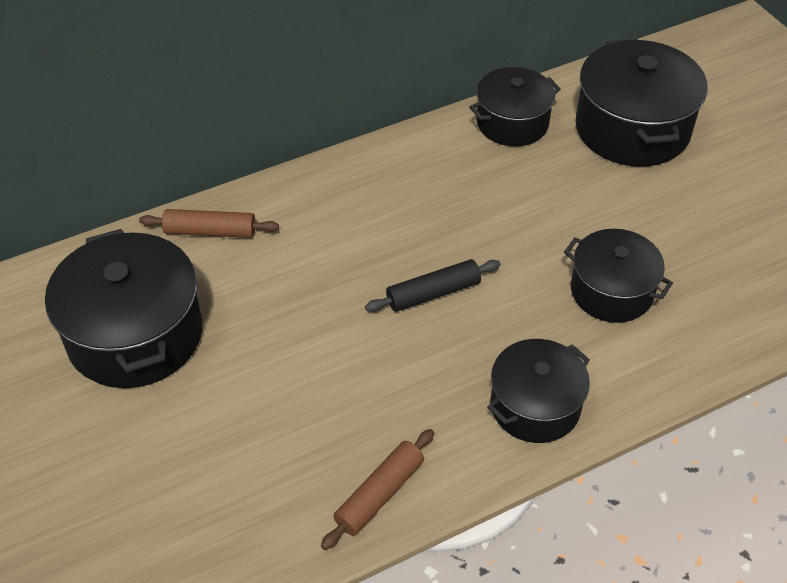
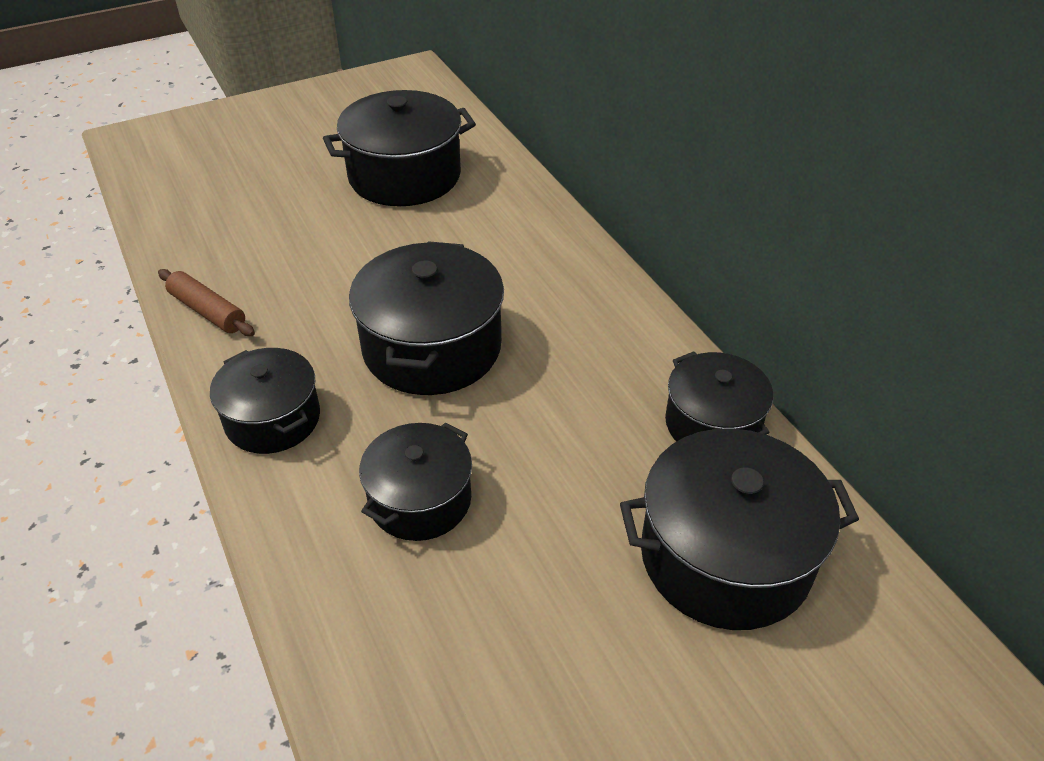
camera: 90 degrees right, 5 degrees down
(210, 231) = (520, 205): brown rolling pin -> none
(433, 293) = (432, 347): black rolling pin -> black pot

